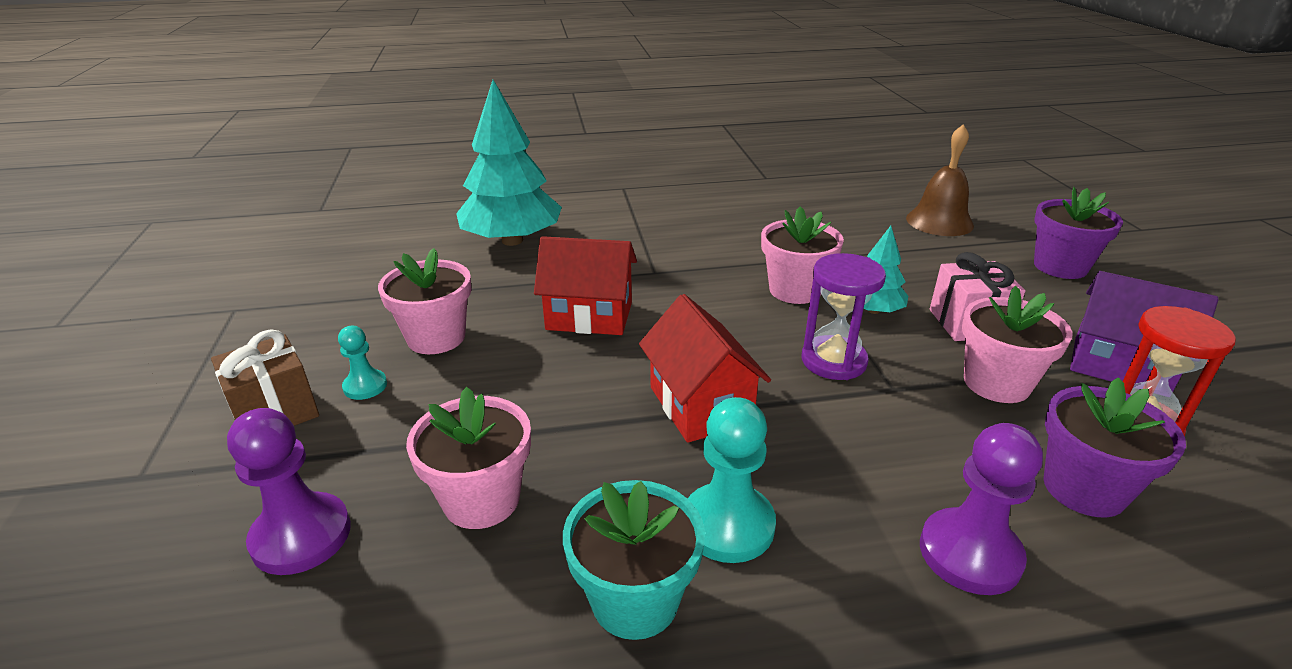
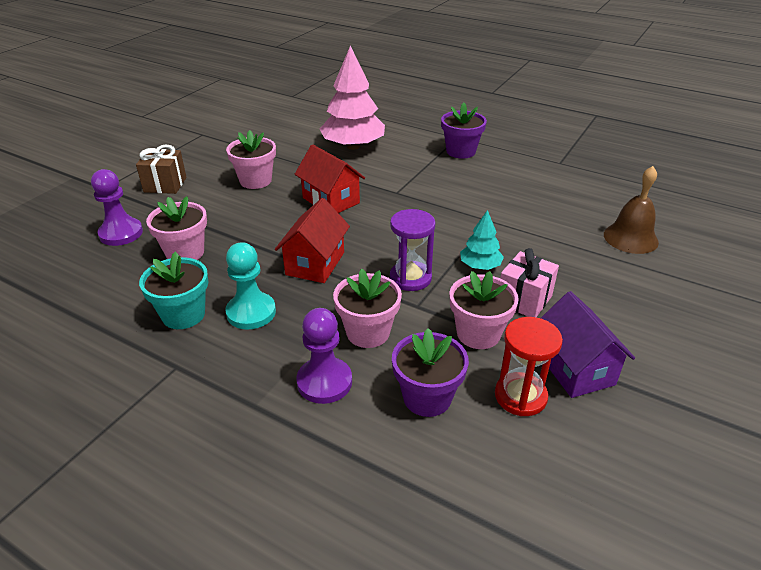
camera: 40 degrees right, 5 degrees up
(365, 386) = (205, 189): turquoise pawn -> none
(512, 240) = (353, 146): turquoise tree -> pink tree
(795, 290) = (454, 235): pink flower pot -> pink flower pot (368, 332)
(1060, 266) = (663, 303): purple flower pot -> purple flower pot (461, 151)

